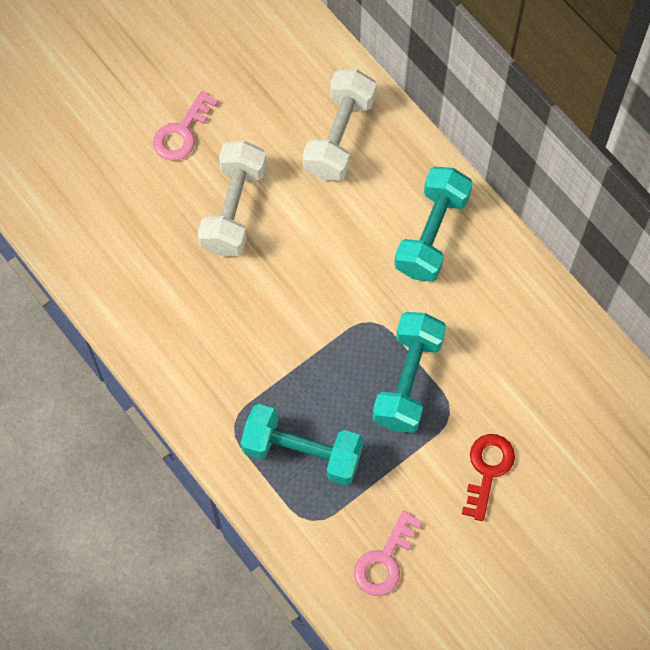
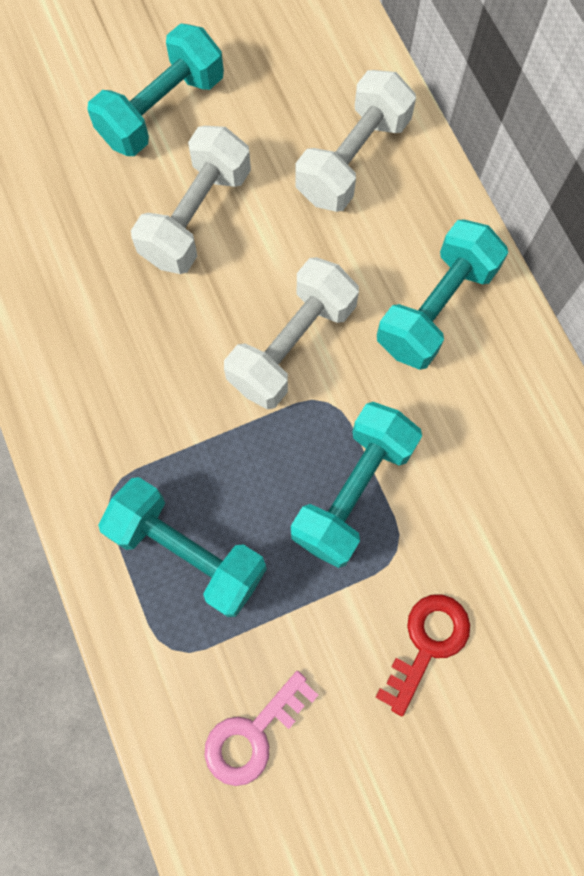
camera: 15 degrees right, 5 degrees up
(182, 132) = (162, 110): pink key -> turquoise dumbbell
(334, 287) = (292, 346): none -> white dumbbell

